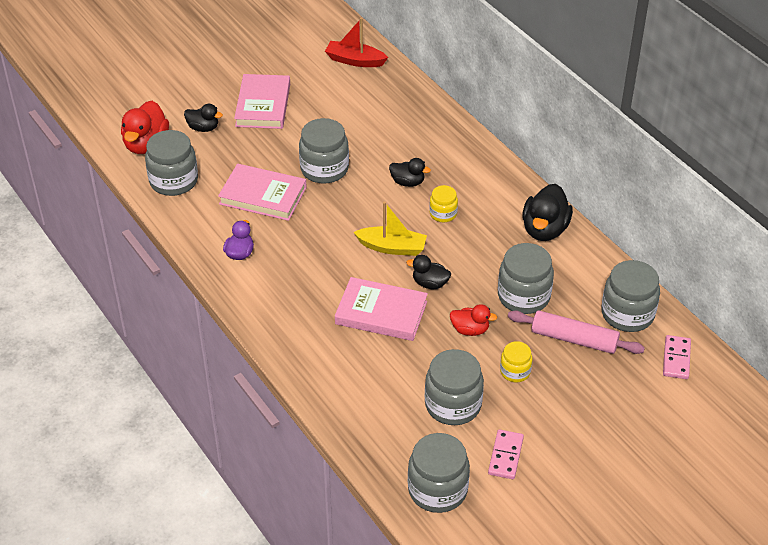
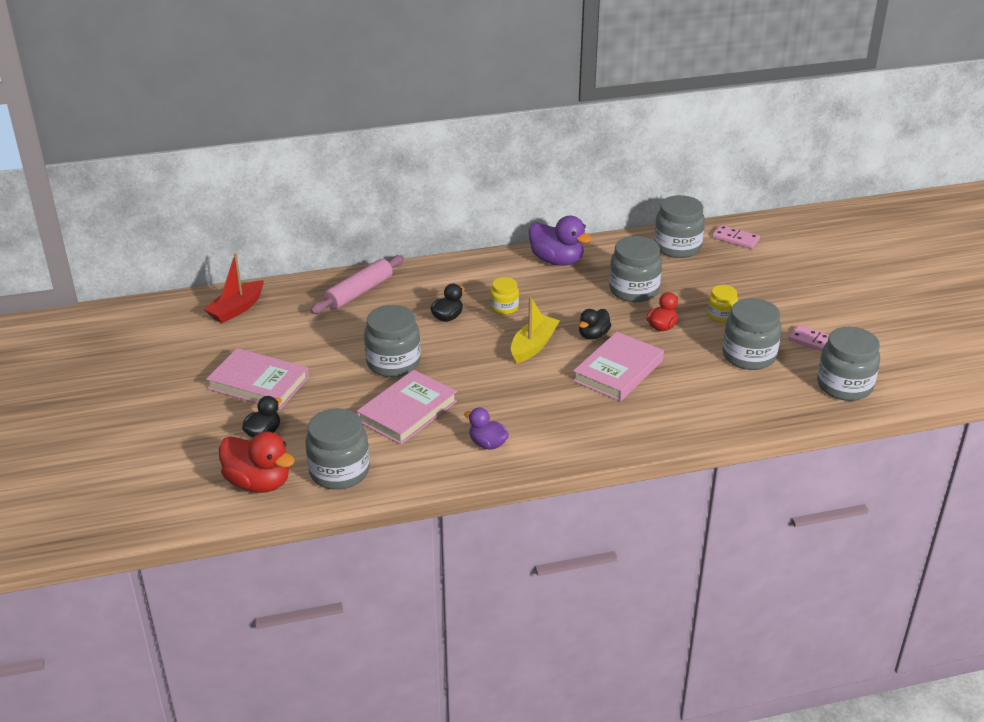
camera: 70 degrees left, 10 degrees down
(544, 229) = (557, 260): black duck -> purple duck
(574, 339) = (695, 278): pink rolling pin -> pink rolling pin (359, 292)

